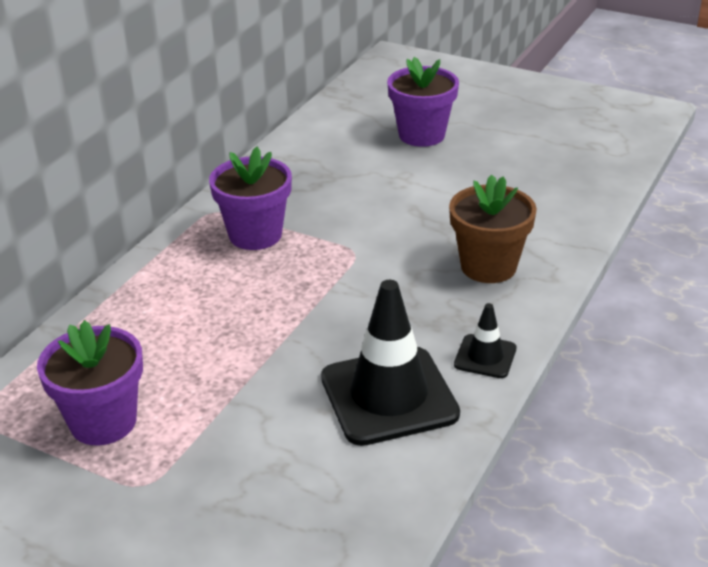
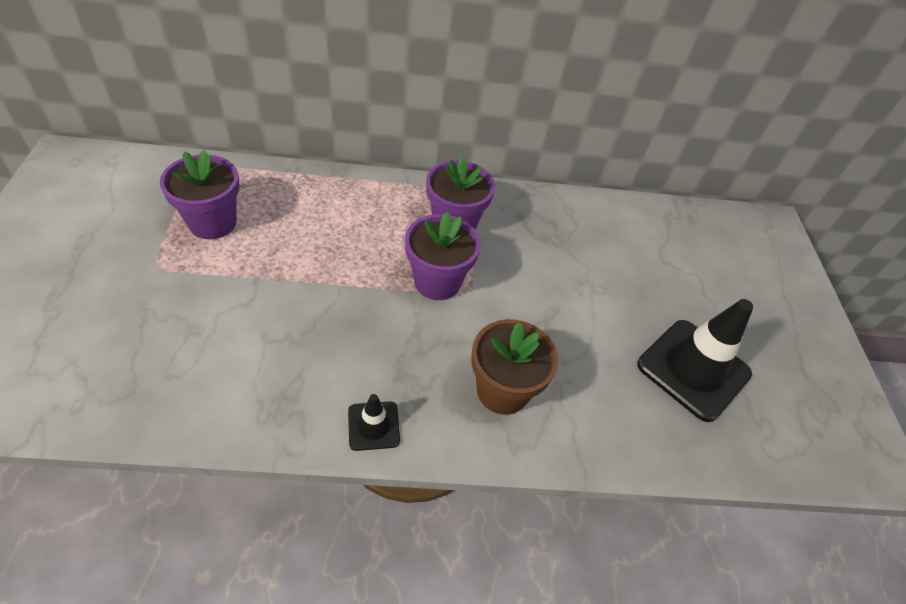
camera: 55 degrees right, 15 degrees up
(389, 396) = (296, 372): black traffic cone -> black traffic cone (693, 369)
(421, 135) = (668, 281): purple flower pot -> purple flower pot (437, 282)

